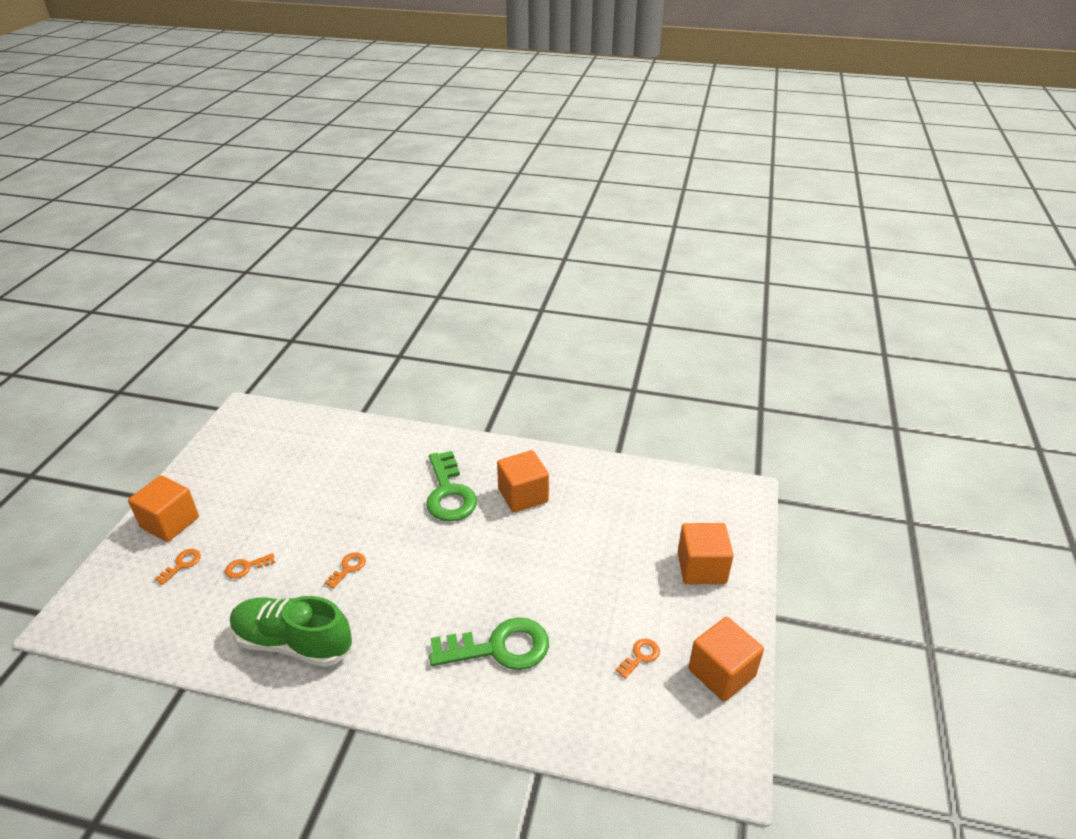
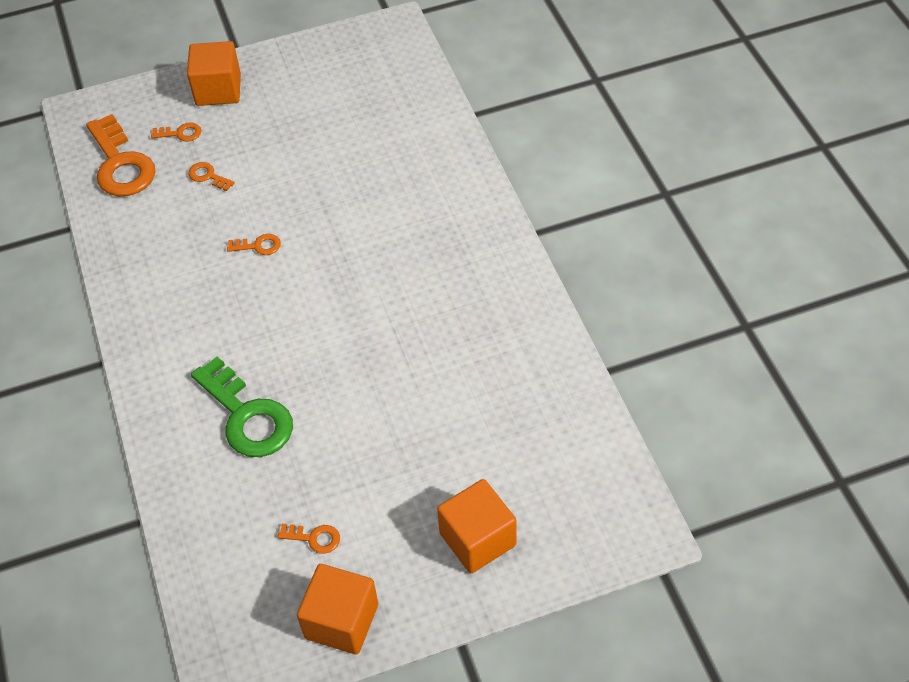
camera: 60 degrees right, 15 degrees up
(162, 617) = (121, 164): none -> orange key
(293, 643) = (153, 265): green shoe -> none
(449, 493) = (413, 258): green key -> none
(523, 495) = (460, 321): orange cube -> none

